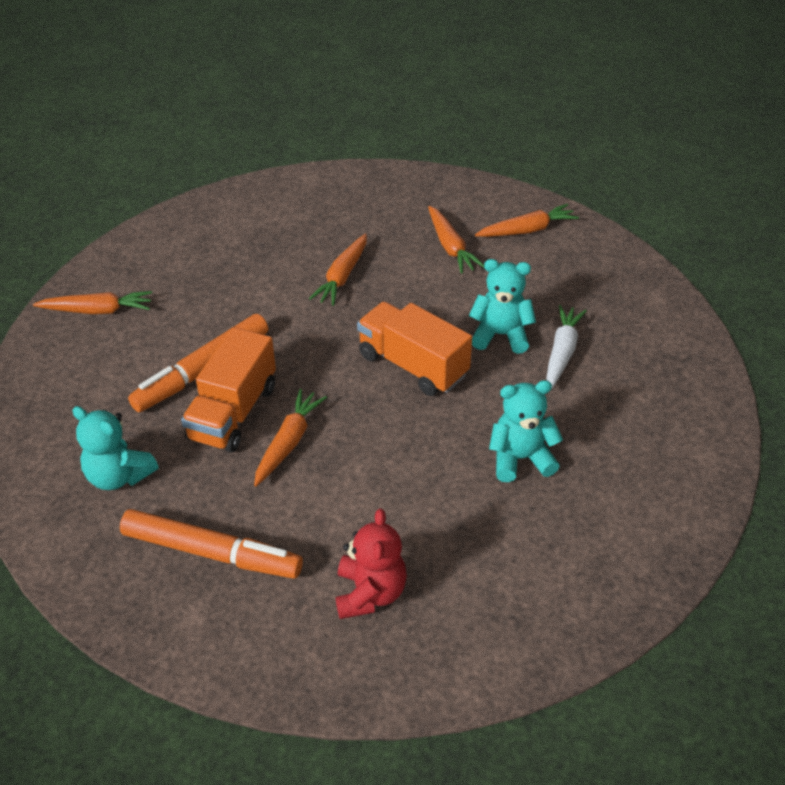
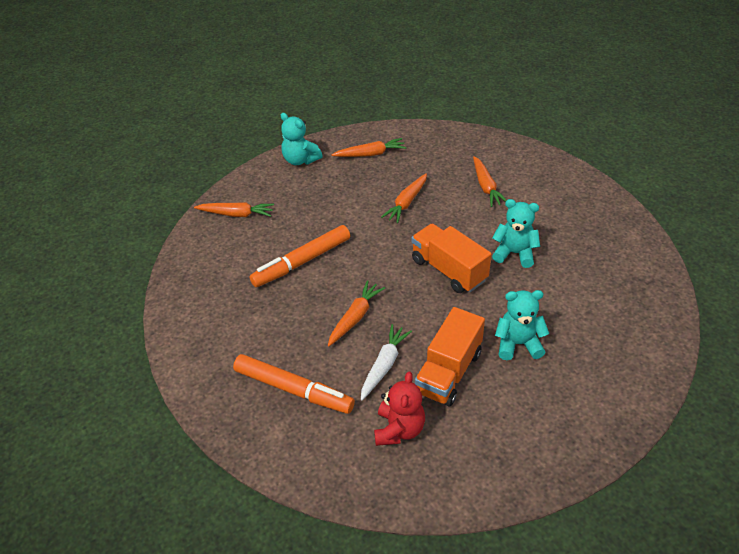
camera: 10 degrees right, 0 degrees up
(119, 476) = (237, 330): turquoise teddy bear -> turquoise teddy bear (300, 160)
(233, 413) = (319, 293): orange truck -> orange truck (448, 372)
(527, 230) = (543, 178): orange carrot -> orange carrot (370, 154)
(562, 352) = (558, 269): white carrot -> white carrot (384, 365)

